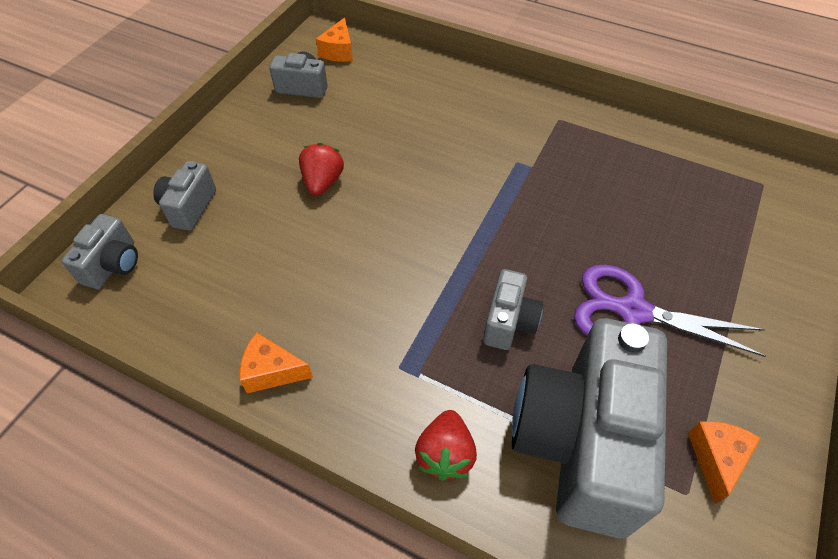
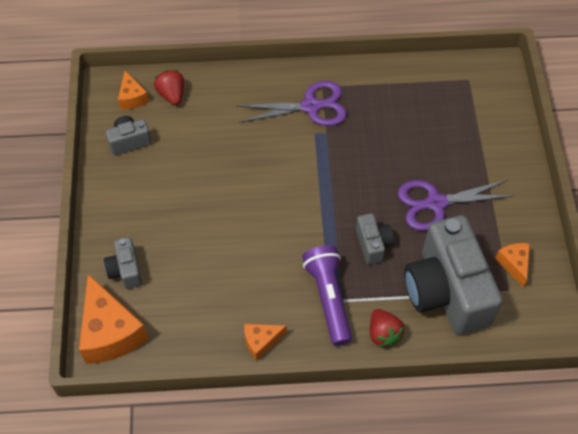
camera: 30 degrees left, 5 degrees up
(113, 265) = (110, 332): grey camera -> orange cheese
(322, 182) = (200, 209): red strawberry -> red strawberry (172, 94)
(400, 362) = (328, 298): none -> purple flashlight
(531, 133) = (311, 106): none -> purple scissors

